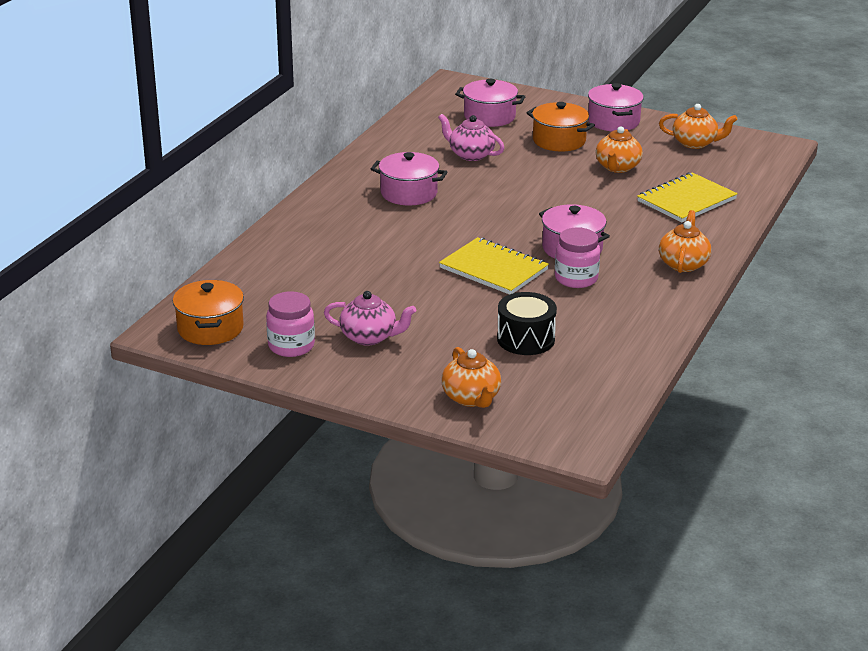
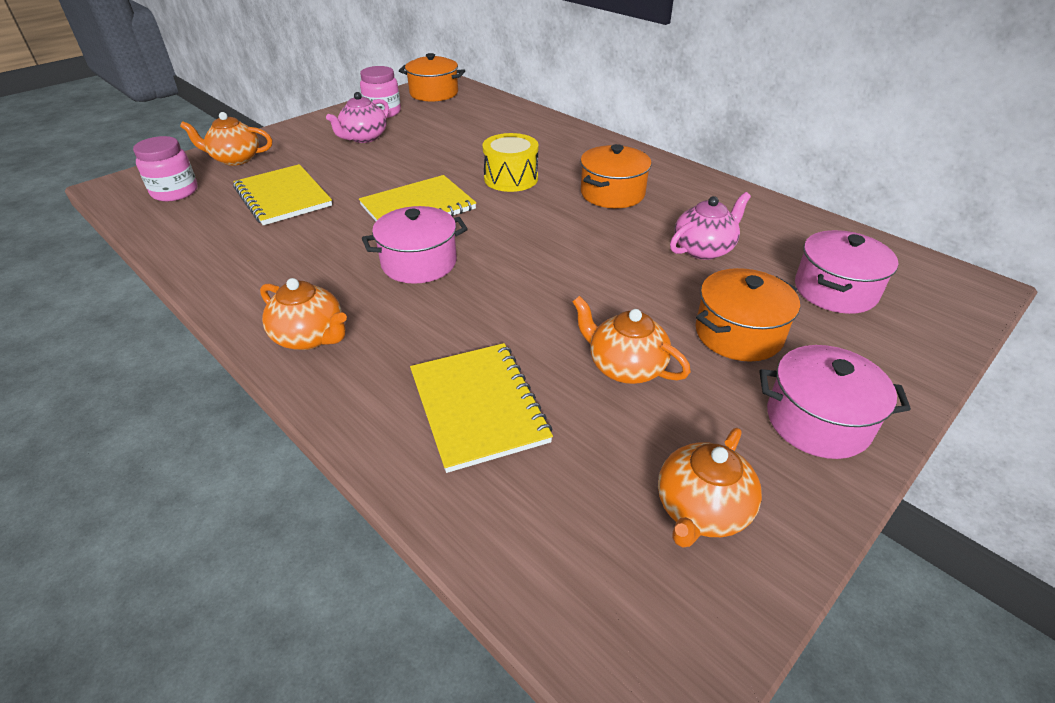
camera: 110 degrees right, 10 degrees up
(409, 193) = (612, 193): pink pot -> orange pot
(411, 239) = (511, 178): none -> yellow drum
(525, 339) = (283, 197): black drum -> yellow notebook
(576, 278) = (355, 249): pink jar -> pink jar (175, 192)

